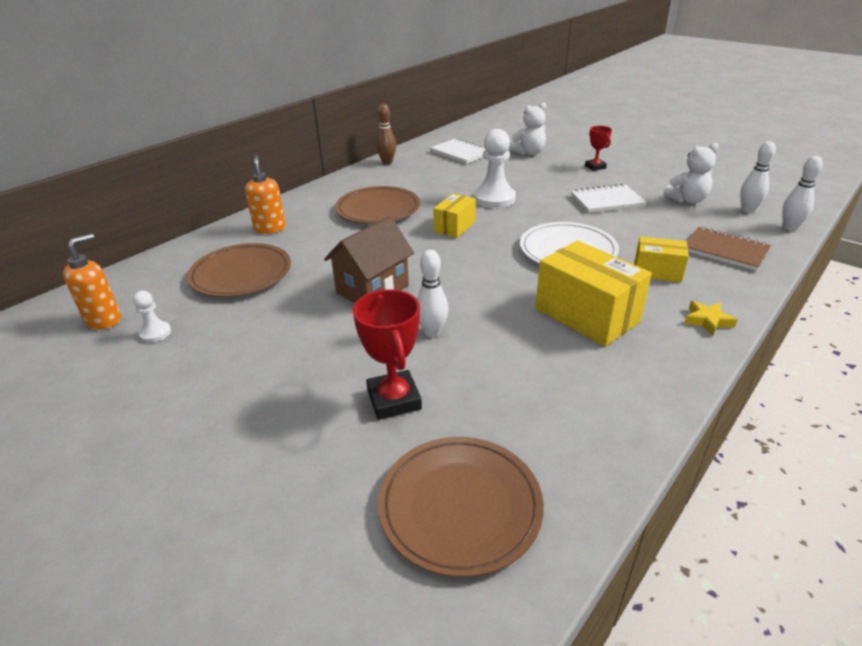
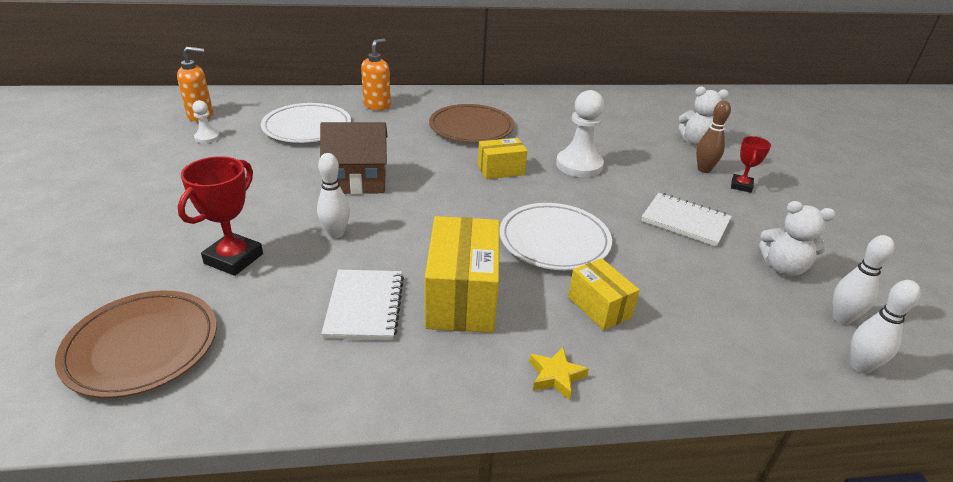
camera: 40 degrees right, 0 degrees up
(241, 274) = (307, 127): brown plate -> white plate
(387, 162) = (549, 95): brown bowling pin -> brown bowling pin (704, 169)
(460, 153) = (627, 114): white notebook -> white notebook (365, 306)
(725, 250) = (718, 336): brown notebook -> none

